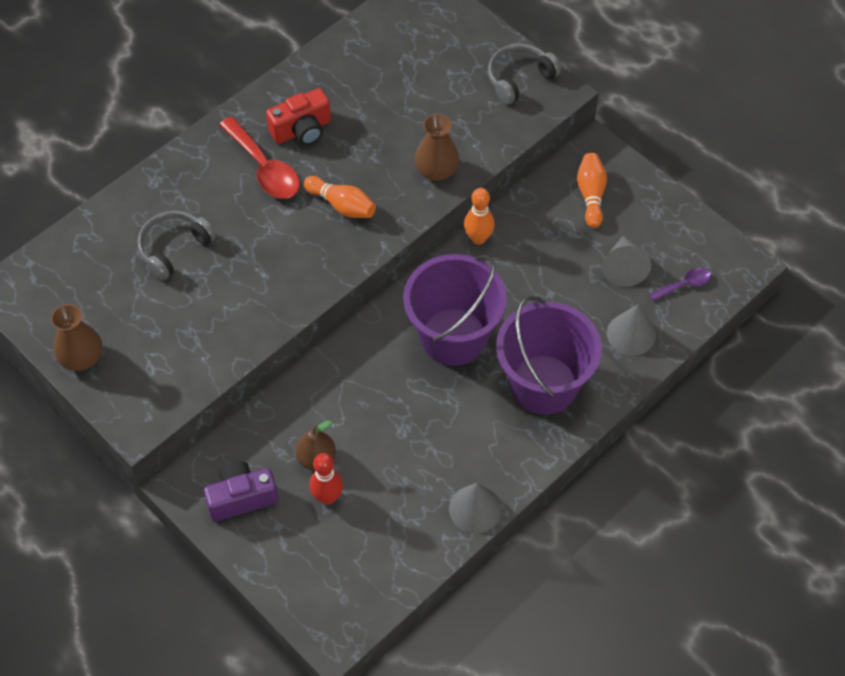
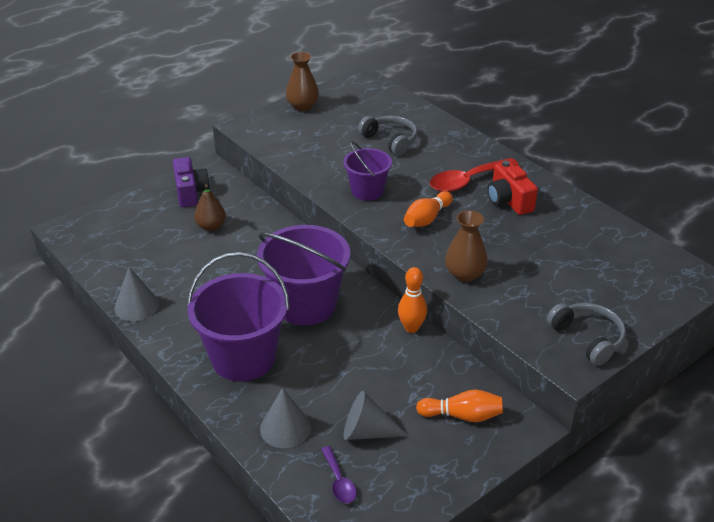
camera: 95 degrees right, 20 degrees down
(290, 266) = (367, 191): none -> purple bucket
(327, 497) = (177, 230): red bowling pin -> none

